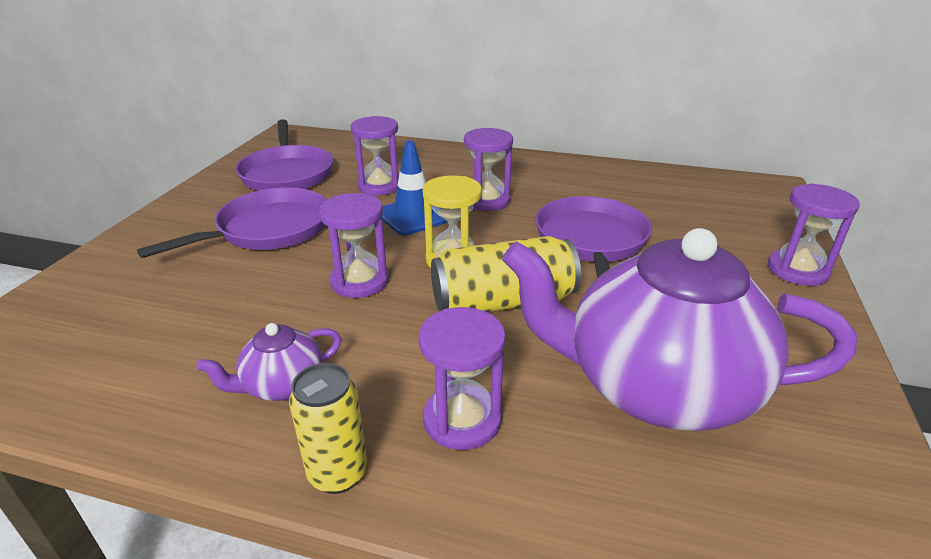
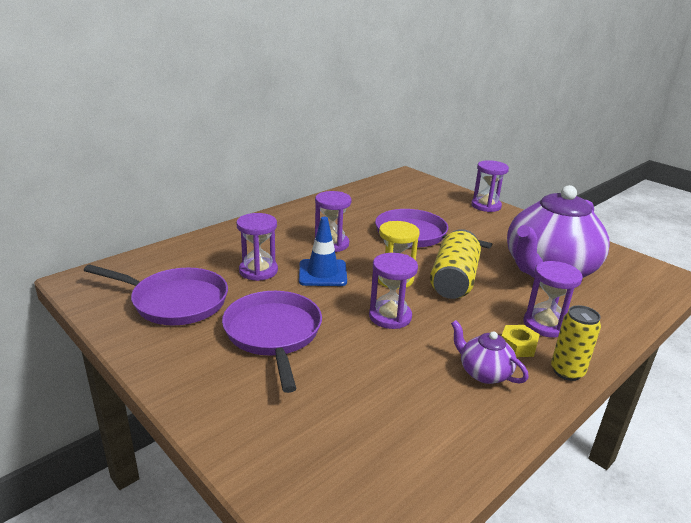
camera: 60 degrees left, 5 degrees down
(282, 385) = (483, 373): purple teapot -> purple teapot turned 135 degrees clockwise
(374, 403) = (518, 346): none -> yellow nut

